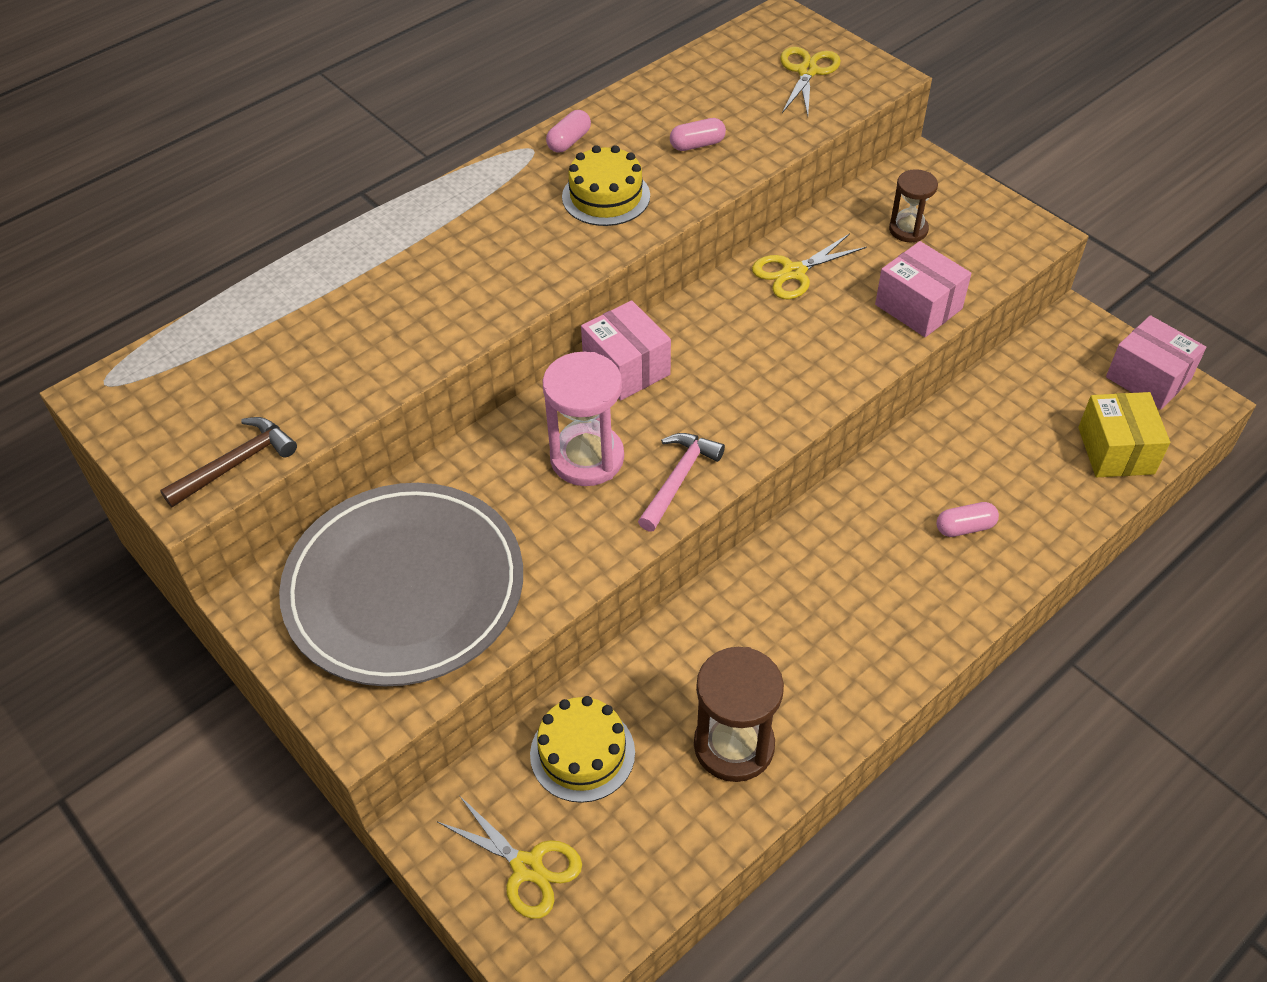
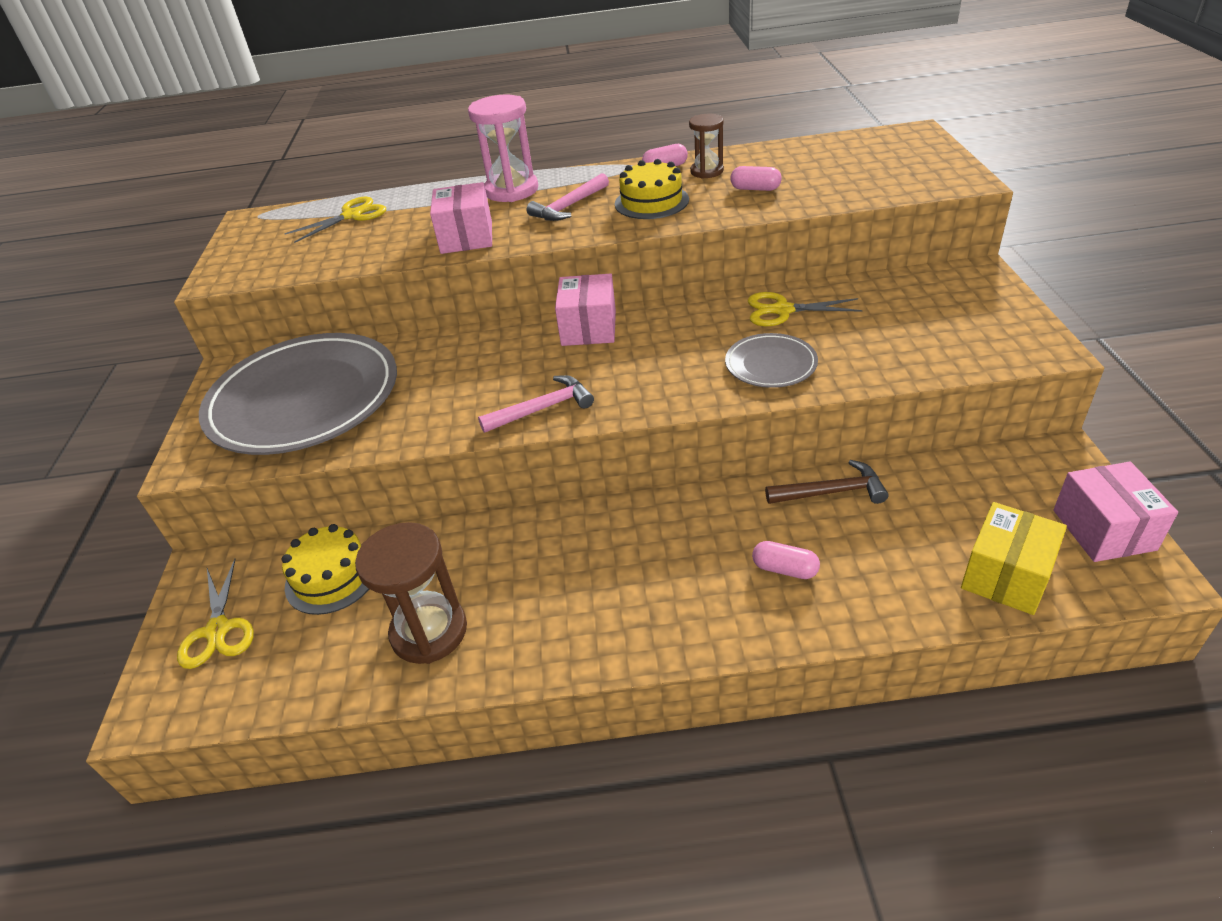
camera: 40 degrees right, 10 degrees down
(236, 463) = (259, 273): brown hammer -> brown hammer (831, 492)
(519, 233) = (568, 207): none -> pink hammer
(587, 458) = (498, 371): pink hourglass -> pink hourglass (511, 190)
(807, 71) = (899, 166): yellow scissors -> yellow scissors (352, 215)
(838, 339) = (770, 364): none -> grey plate
(908, 230) = (916, 311): brown hourglass -> brown hourglass (707, 171)
(918, 307) = (867, 365): pink box -> pink box (466, 237)

